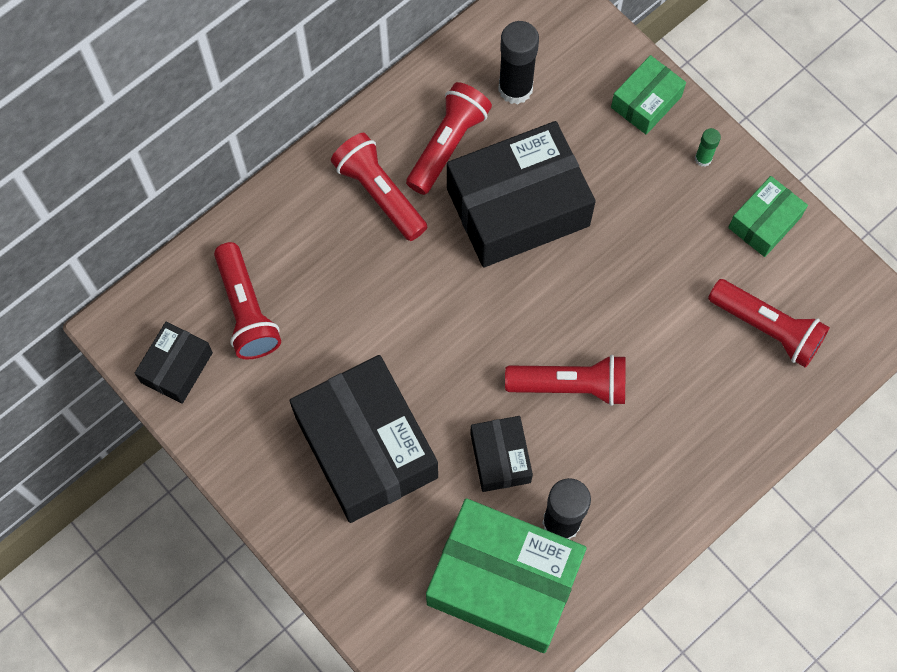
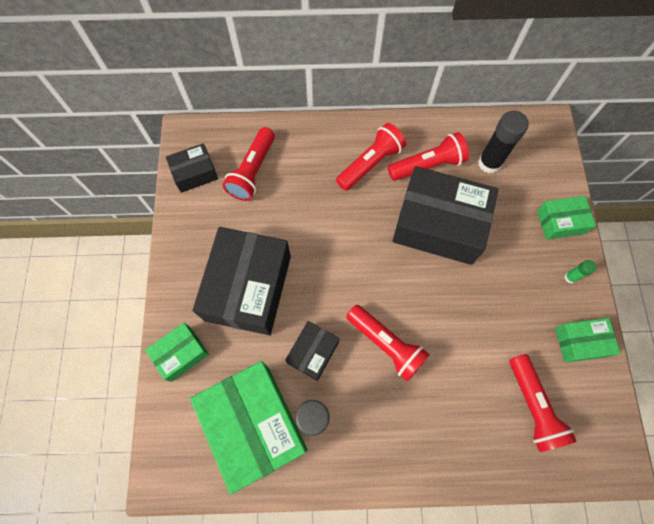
camera: 40 degrees right, 0 degrees up
(357, 578) = (181, 354): none -> green box
(380, 193) = (370, 164): red flashlight -> red flashlight turned 45 degrees clockwise

